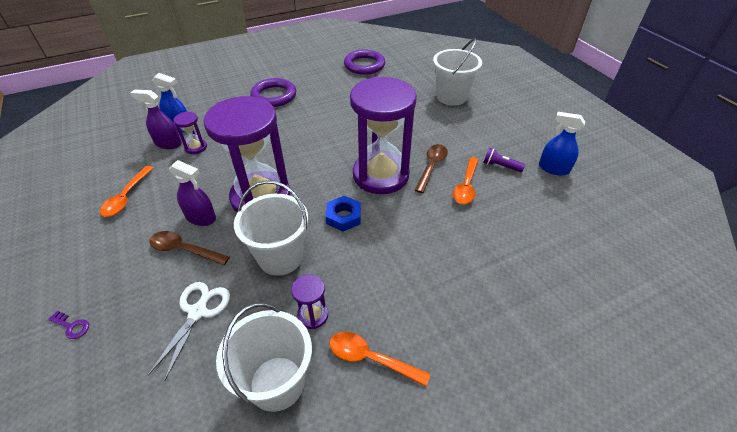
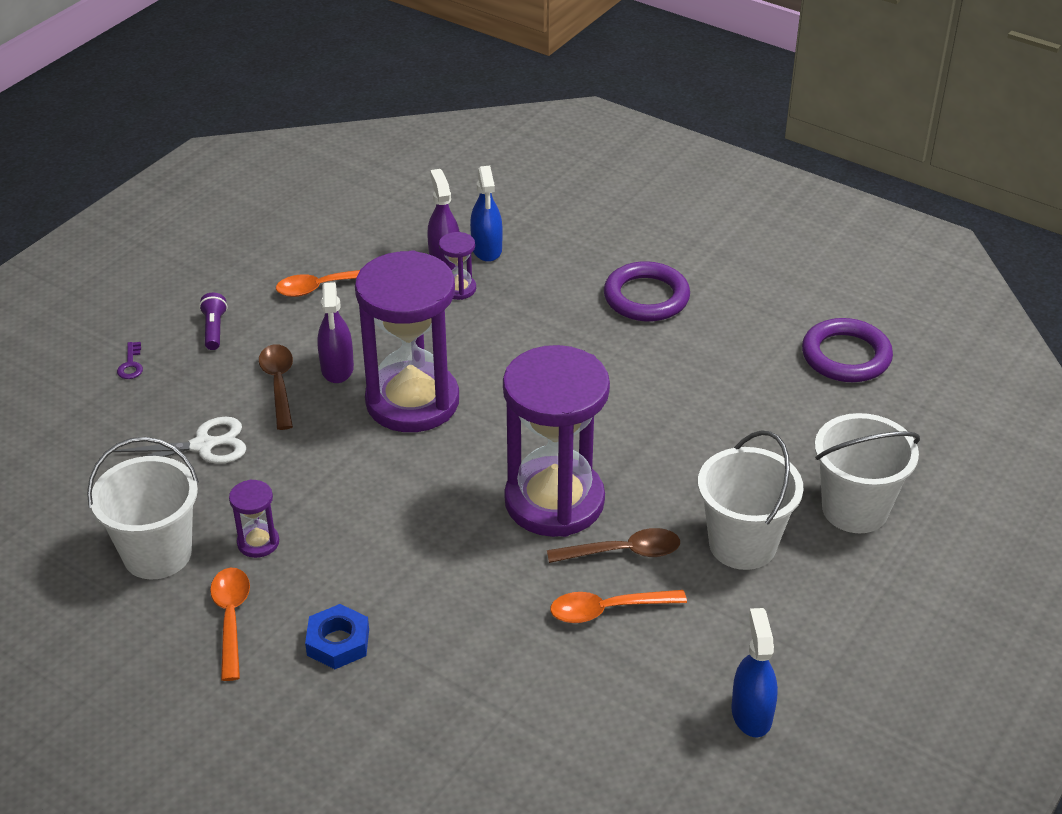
camera: 60 degrees right, 5 degrees down
(280, 257) = (324, 472): white bucket -> white bucket (742, 544)
(343, 216) = (437, 499): blue nut -> blue nut (338, 642)
(500, 166) = (697, 638): purple flashlight -> purple flashlight (214, 329)

